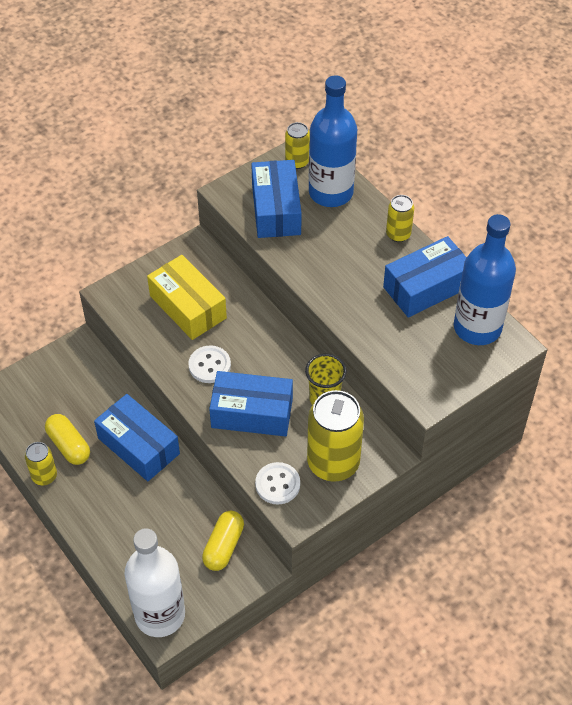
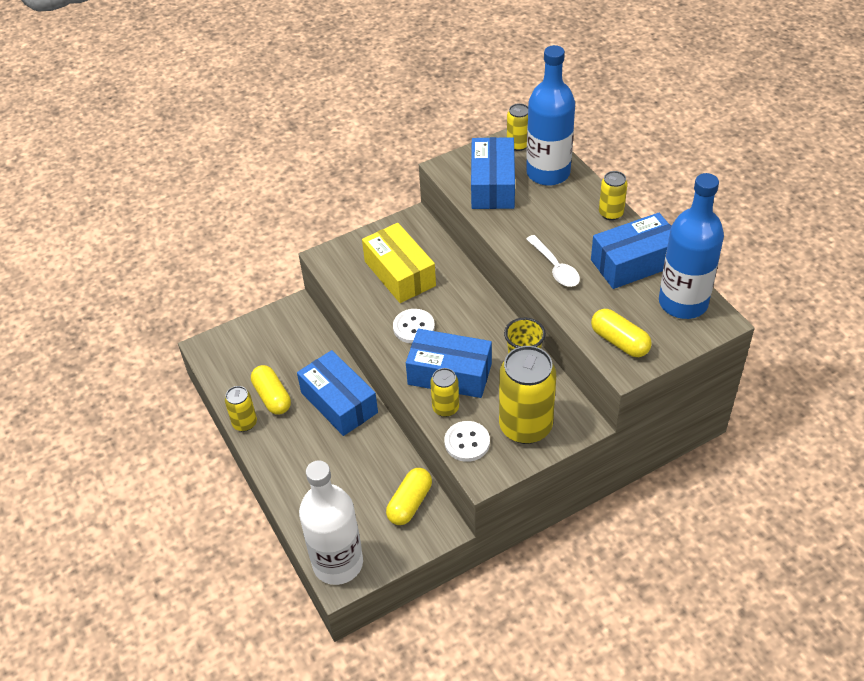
camera: 10 degrees right, 5 degrees down
(252, 450) = (445, 408): none -> yellow can
(349, 298) = (555, 267): none -> white spoon
(419, 374) = (619, 341): none -> yellow capsule

